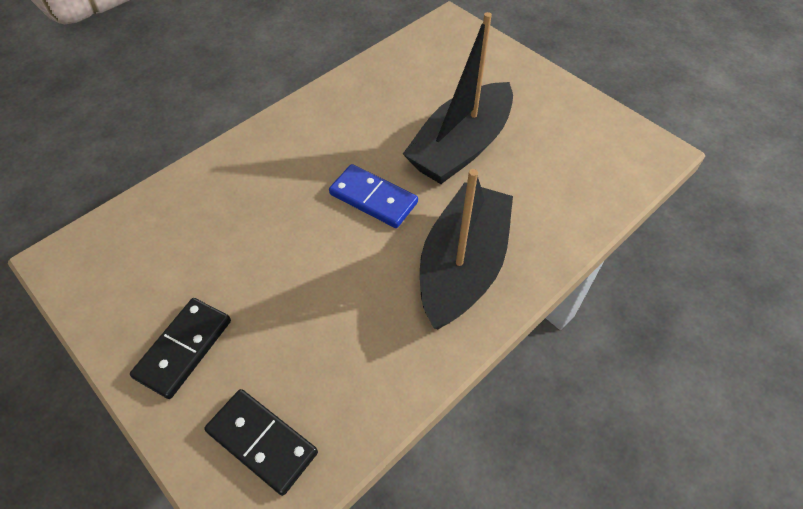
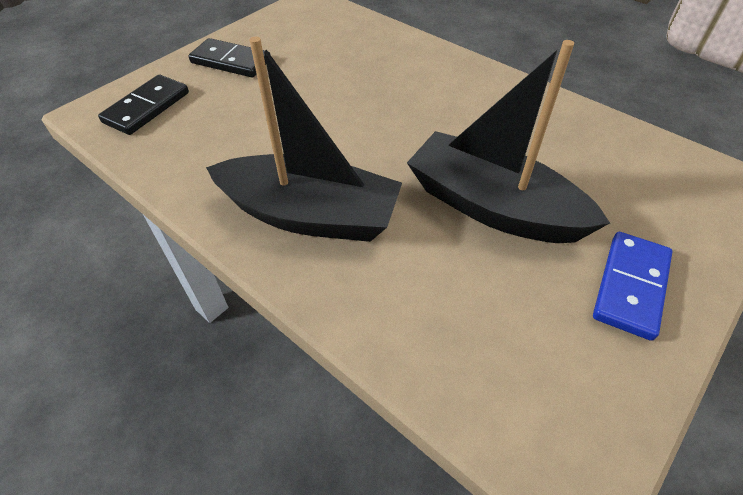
camera: 85 degrees right, 5 degrees down
(373, 198) = (394, 141): blue domino -> blue domino (631, 286)

